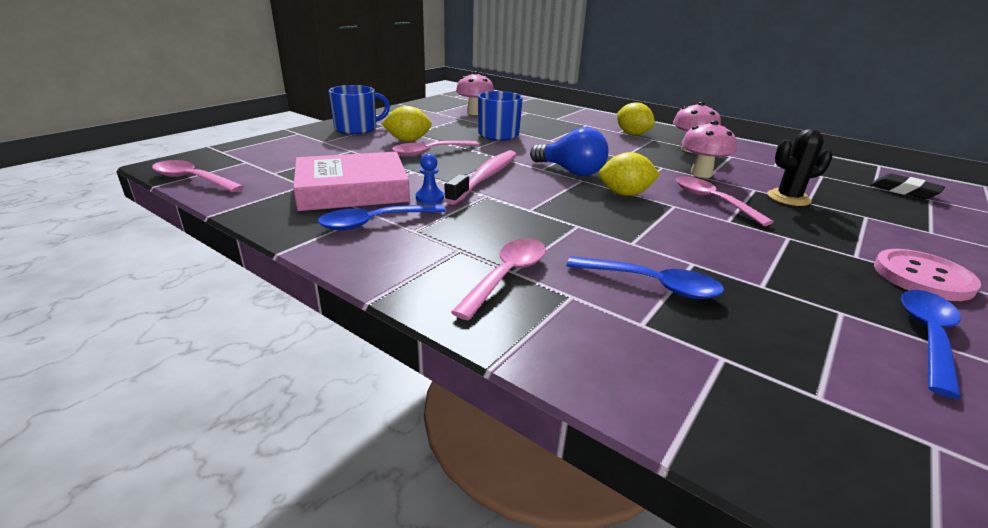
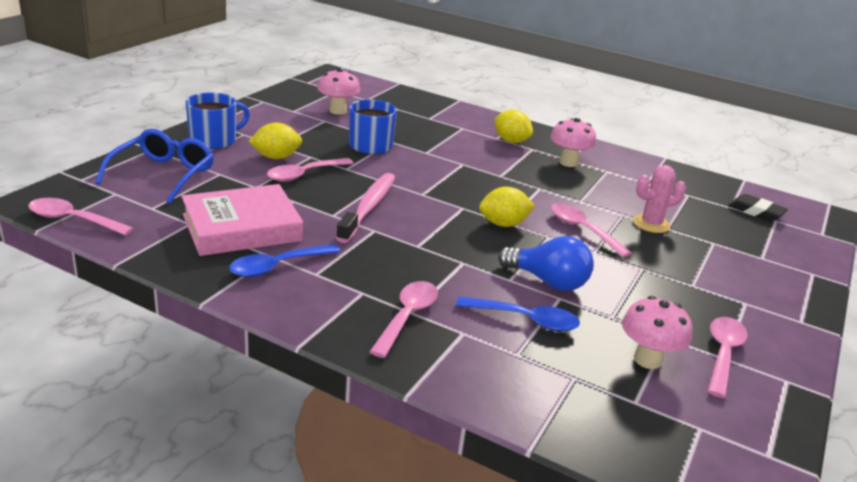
camera: 10 degrees left, 0 degrees up
(298, 150) = (163, 174): none -> blue glasses
(429, 198) = (320, 235): blue pawn -> none
(570, 171) = (451, 197): blue light bulb -> blue light bulb (548, 281)
(701, 174) = (576, 196): pink mushroom -> pink mushroom (647, 360)
(788, 198) = (651, 224): black cactus -> pink cactus
(922, 277) = (738, 303): pink button -> none
(928, 337) = (723, 354): blue spoon -> pink spoon

